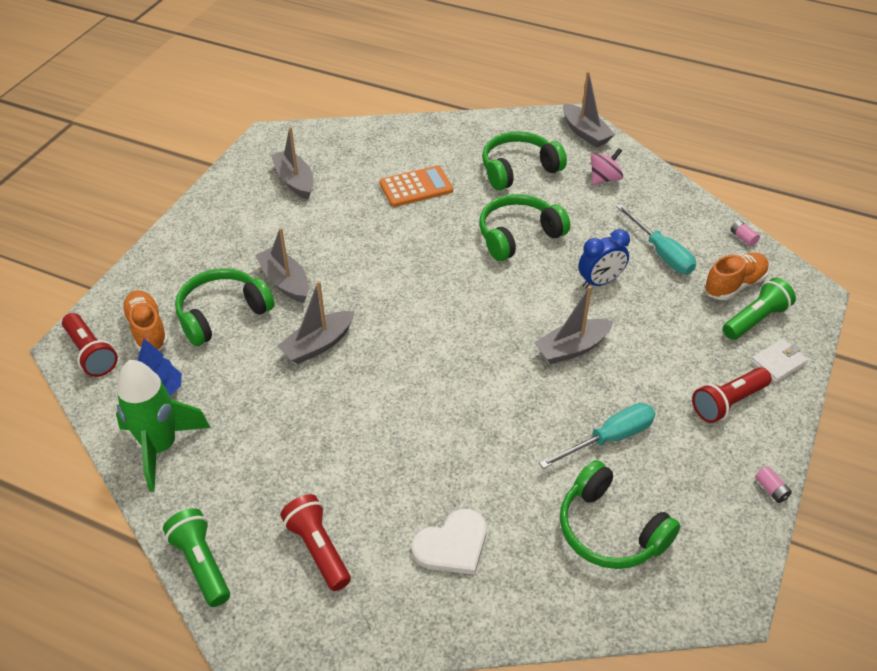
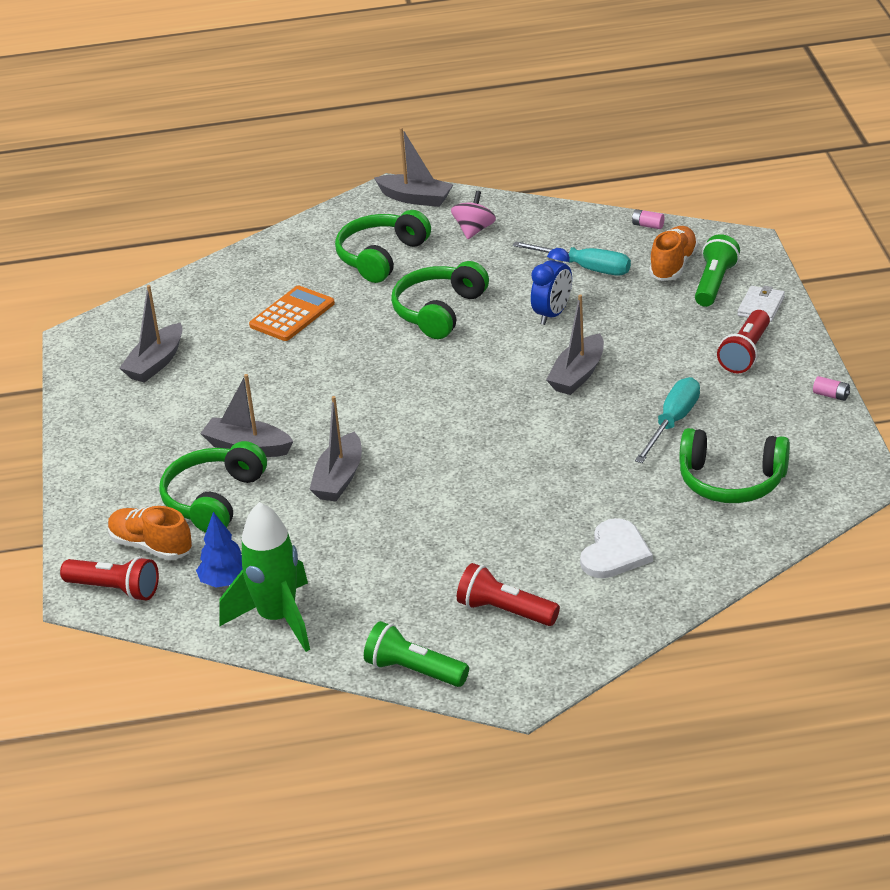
camera: 30 degrees left, 10 degrees down
(295, 181) = (155, 363): grey boat -> grey boat turned 90 degrees counterclockwise

